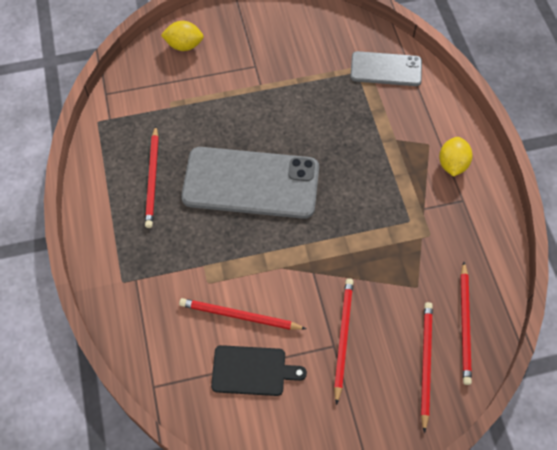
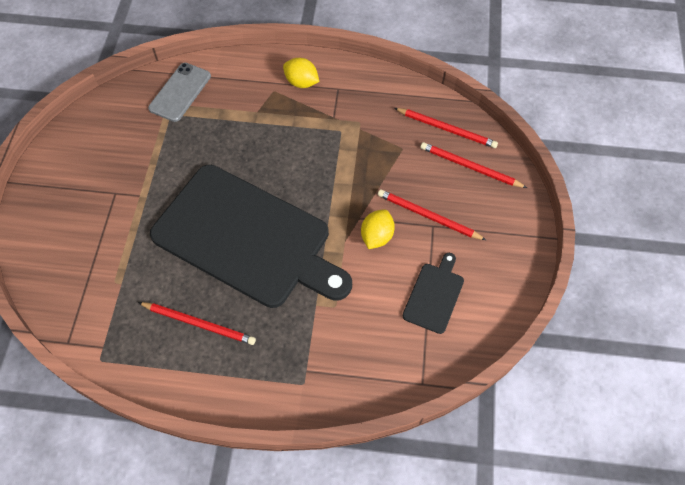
camera: 70 degrees left, 0 degrees up
(184, 45) = (50, 248): yellow lemon -> yellow lemon (376, 236)
(239, 316) = (379, 290): red pencil -> none
(251, 183) = (246, 238): grey phone -> black cutting board

